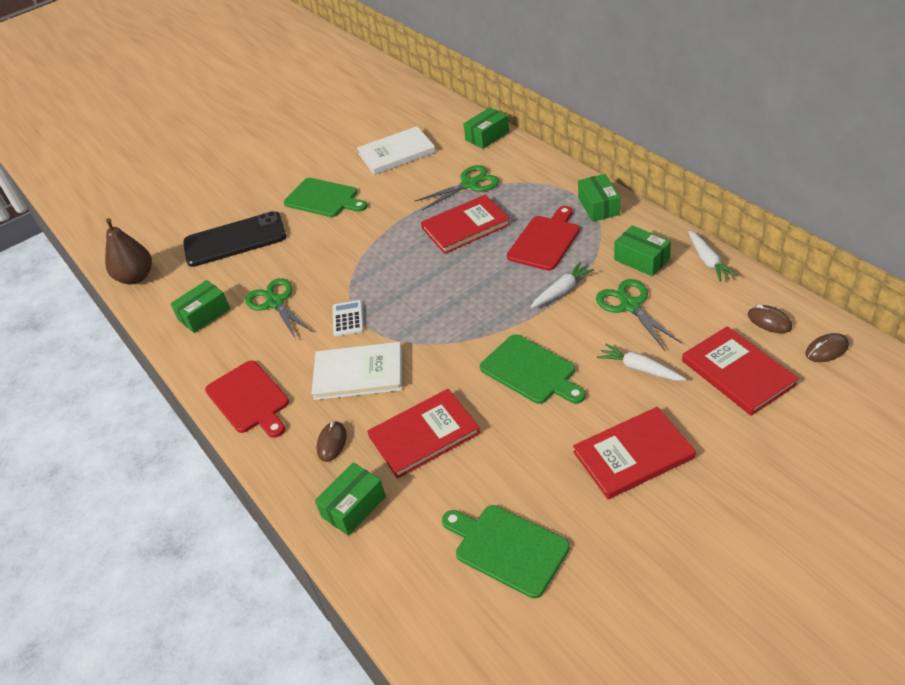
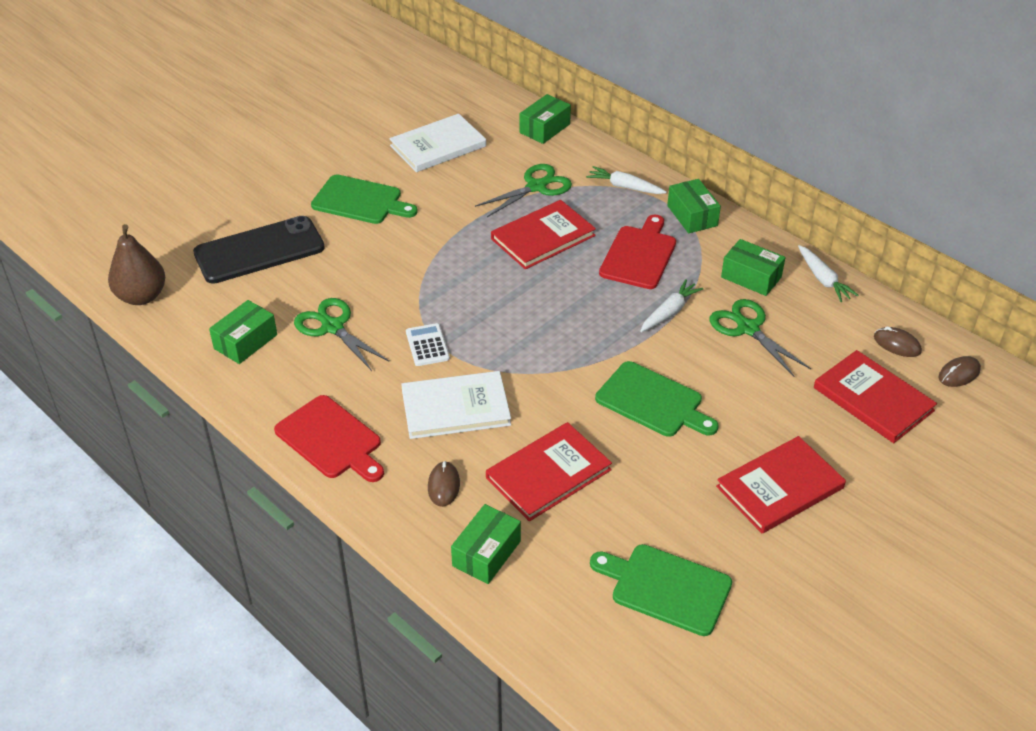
camera: 15 degrees left, 0 degrees up
(640, 369) = (770, 397): white carrot -> white carrot (625, 187)

